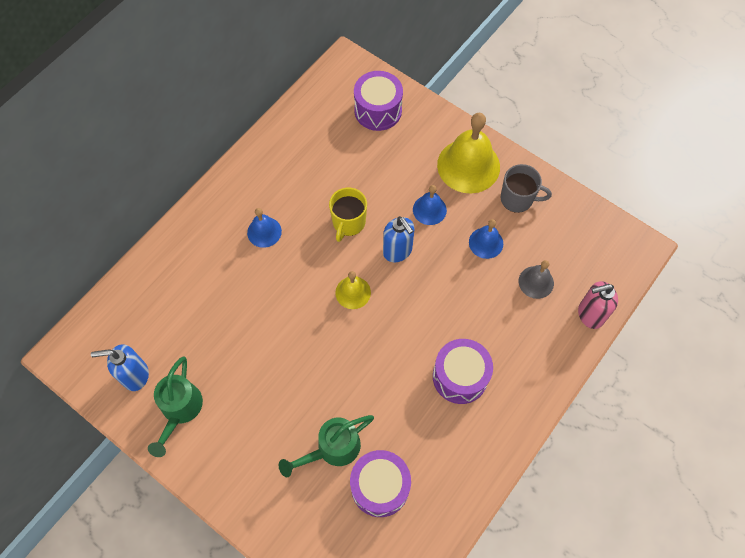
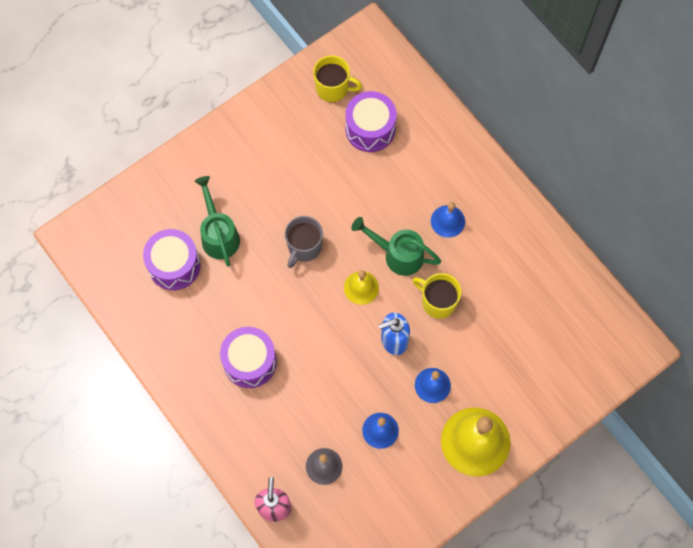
camera: 105 degrees right, 5 degrees up
(135, 375) = (333, 88): blue soap dispenser -> yellow mug
(180, 410) = (291, 119): green watering can -> green watering can (398, 255)
(378, 110) = (567, 366): purple drum -> purple drum (370, 129)
(517, 199) = (422, 480): grey mug -> grey mug (304, 247)

